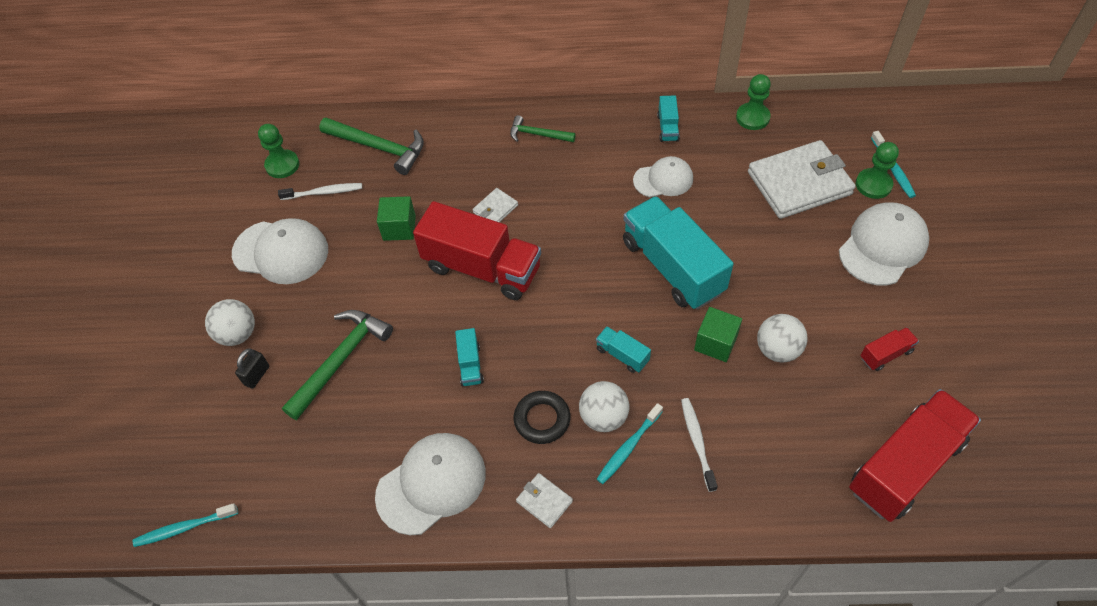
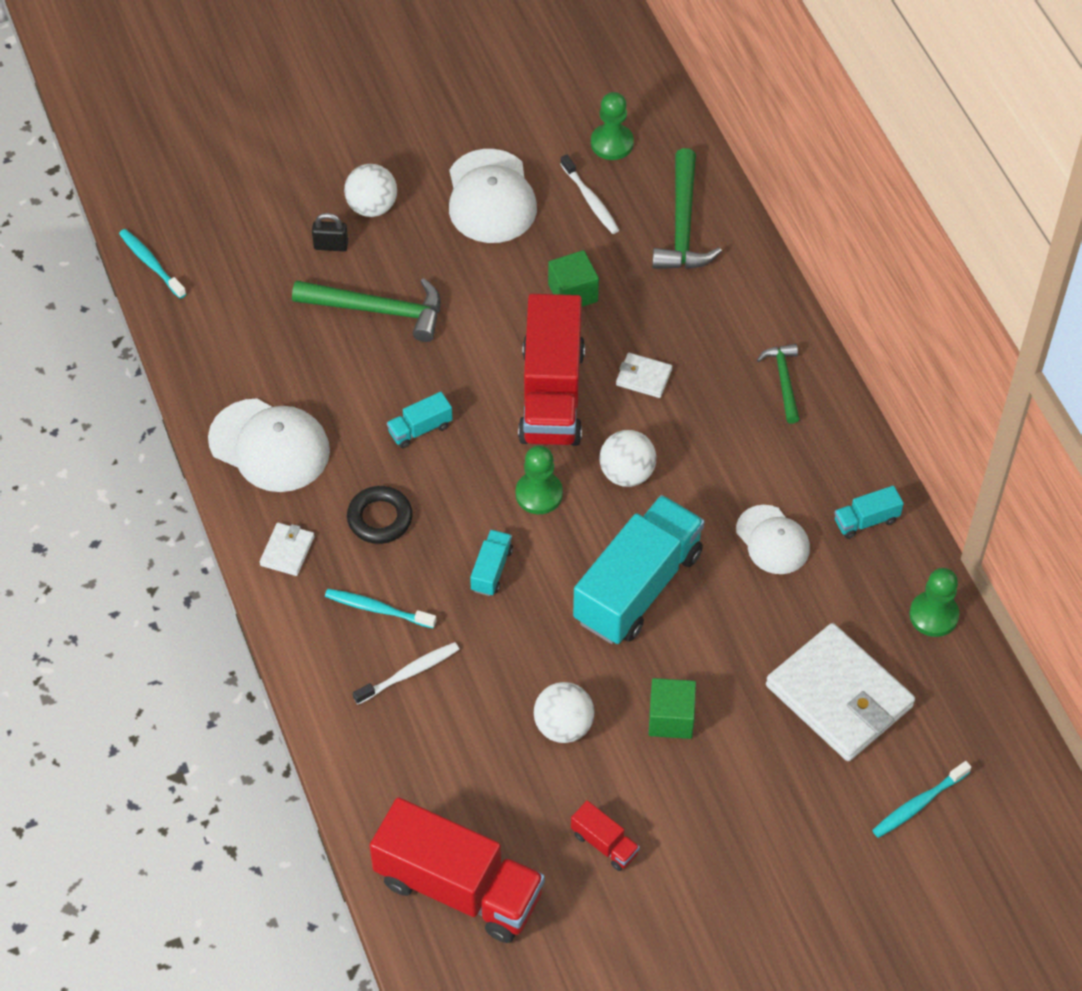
camera: 65 degrees right, 0 degrees up
(603, 417) = (405, 575): white ball -> white ball (627, 473)
(715, 343) = (546, 659): green cube -> green cube (671, 718)
(873, 185) = (877, 785): green pawn -> green pawn (539, 494)
(883, 246) = (774, 813): white cap -> none

